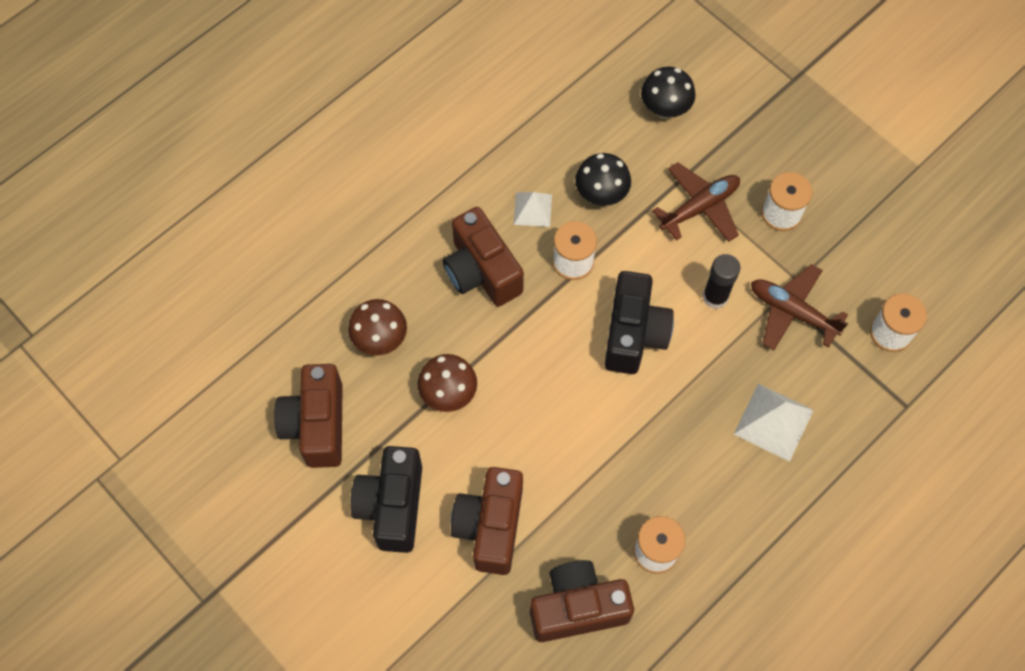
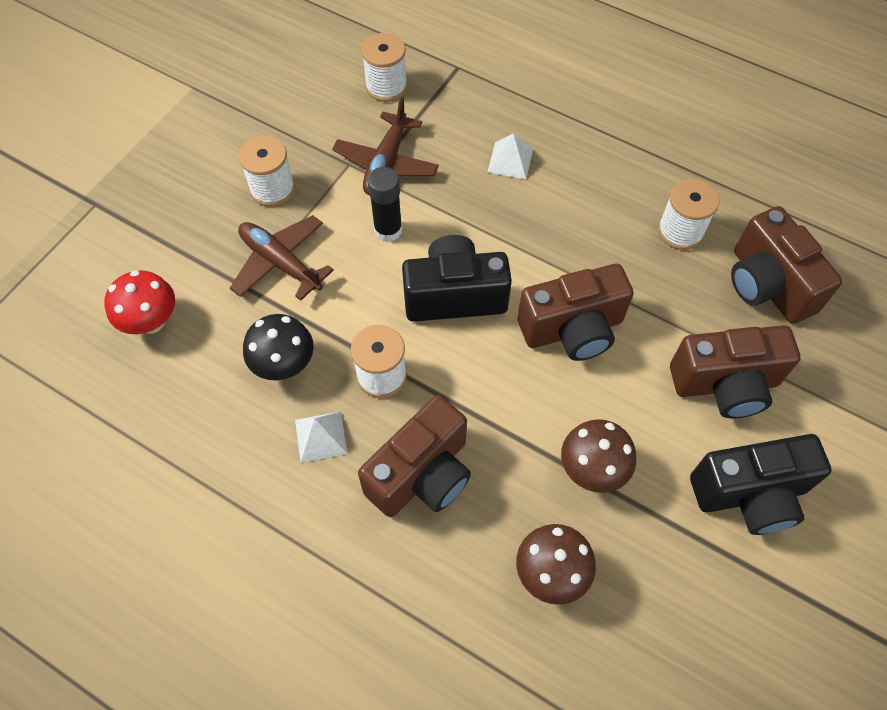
camera: 105 degrees left, 5 degrees down
(317, 425) = (692, 618): brown camera -> brown camera (572, 329)
(665, 109) = (151, 321): black mushroom -> red mushroom
(773, 422) = (510, 160): white pyramid -> white pyramid, size x0.64

